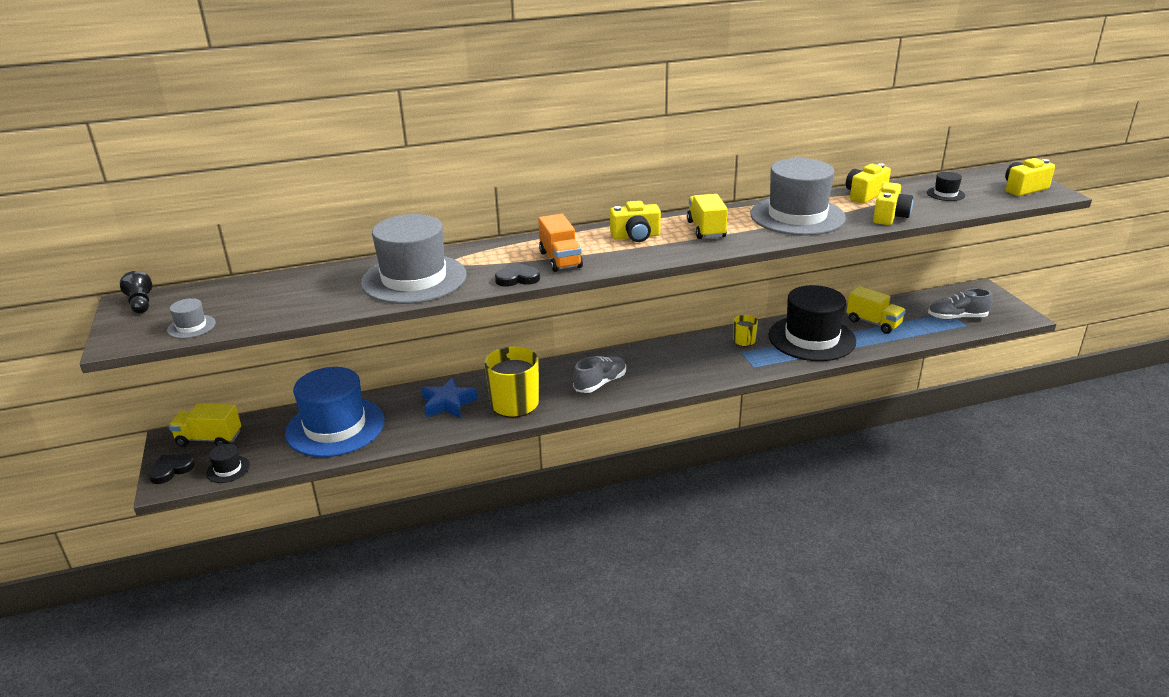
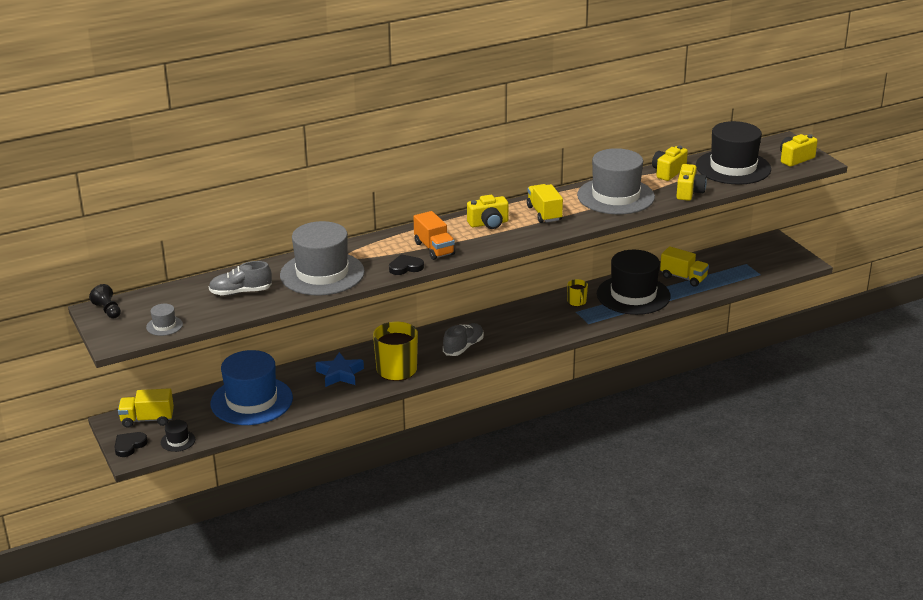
camera: 10 degrees left, 0 degrees up
(945, 194) = (733, 167): black hat -> black hat, size x2.47
(957, 317) = (752, 268): grey shoe -> grey shoe (241, 292)

